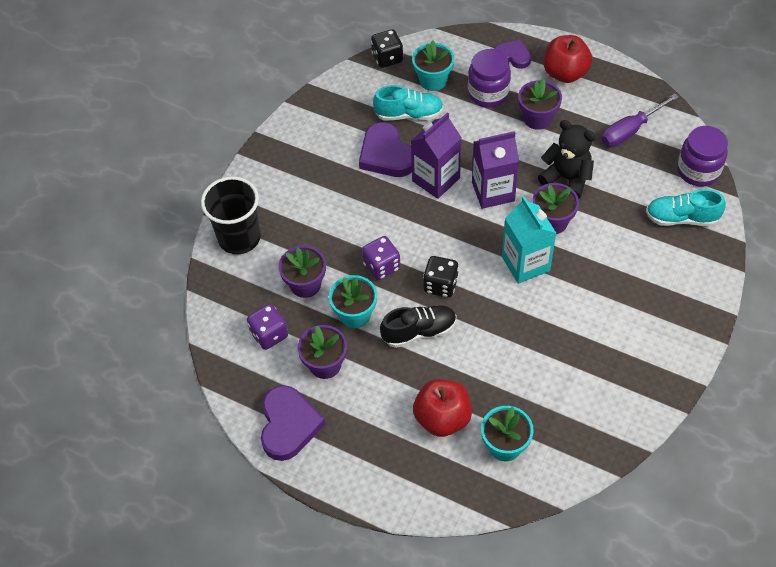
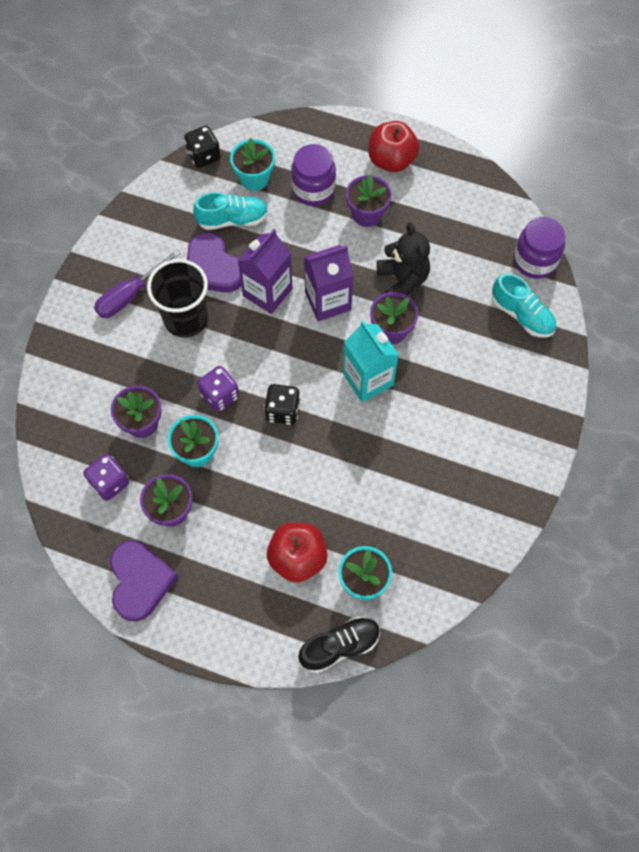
camera: 10 degrees left, 10 degrees up
(239, 238) = (66, 376): black cup -> black cup (186, 319)
(419, 331) = (265, 465): black shoe -> black shoe (340, 646)
(513, 56) = (335, 144): purple heart -> none
(567, 179) = (402, 280): black teddy bear -> black teddy bear turned 45 degrees clockwise
(630, 130) = (463, 221): purple screwdriver -> purple screwdriver (130, 295)
(681, 218) = (521, 315): turquoise shoe -> turquoise shoe turned 135 degrees counterclockwise

